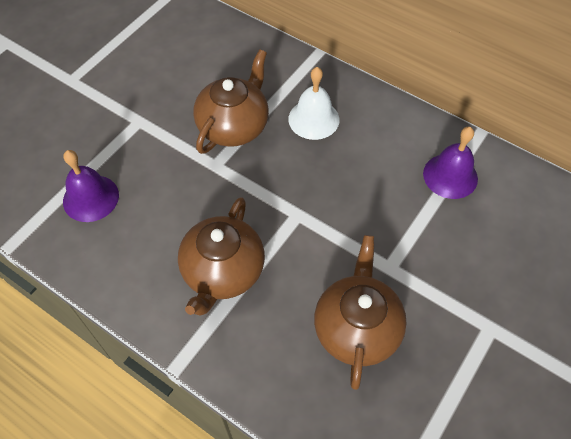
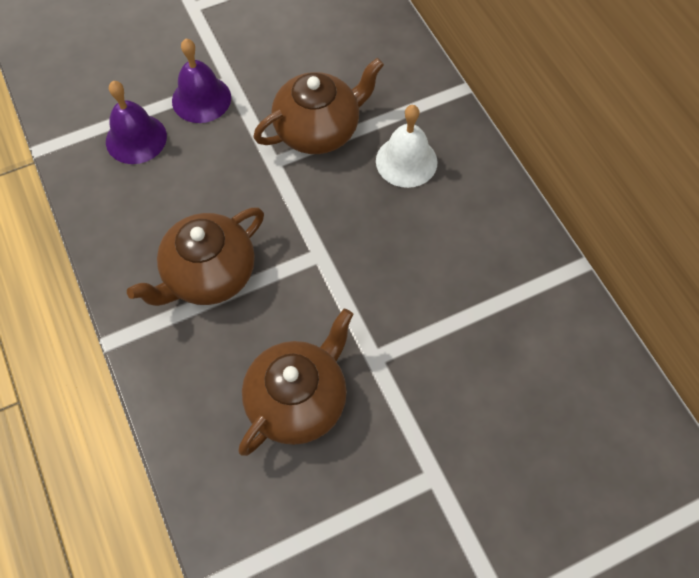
camera: 30 degrees right, 5 degrees up
(450, 176) = (511, 295): purple bell -> purple bell (201, 99)

